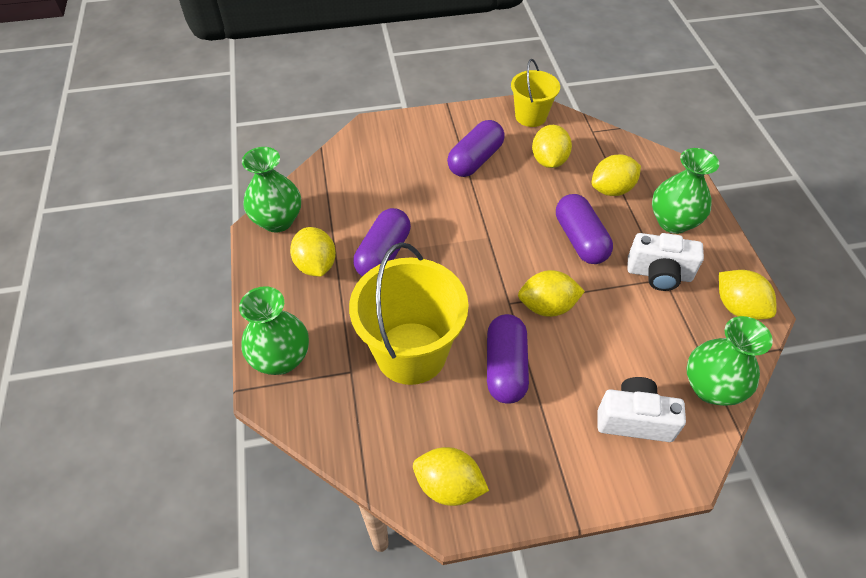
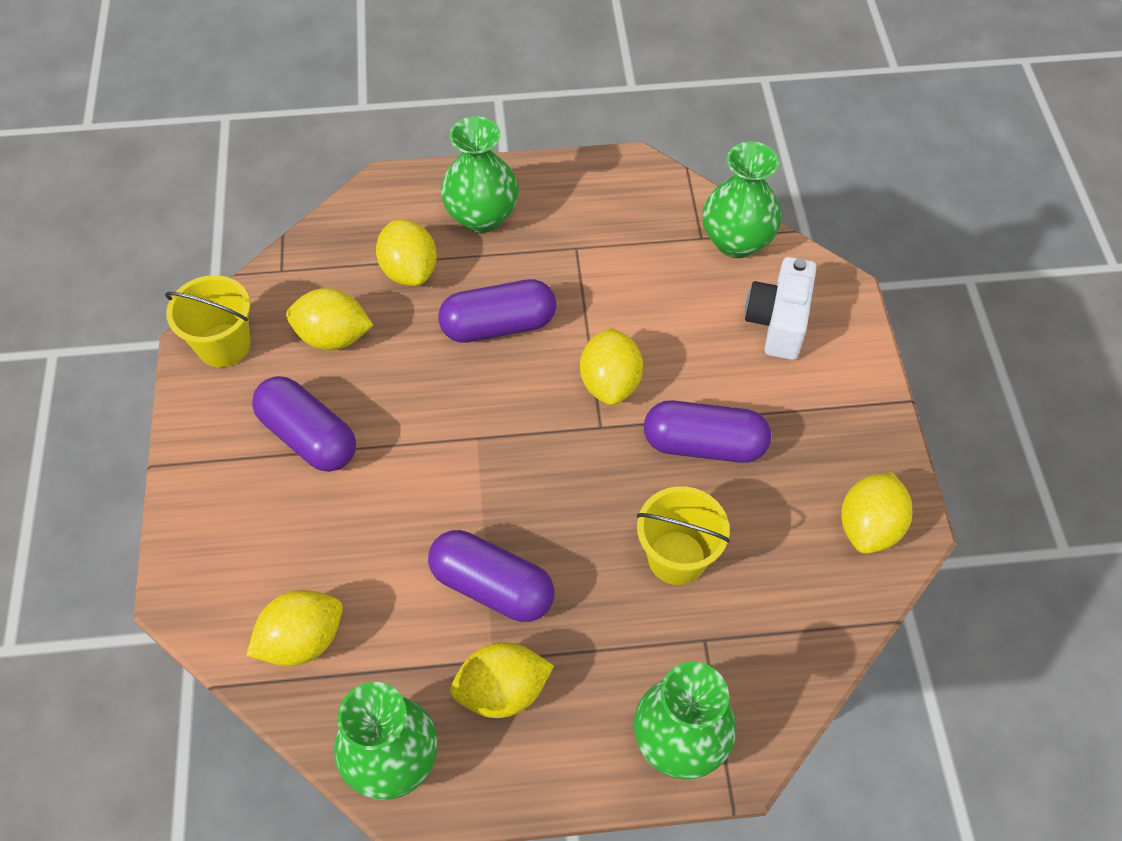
camera: 85 degrees left, 5 degrees up
(411, 353) = (676, 558): yellow bucket -> yellow bucket, size x0.58
(659, 274) = (568, 251): white camera -> none
(738, 307) = (627, 187): yellow lemon -> yellow lemon (302, 640)

